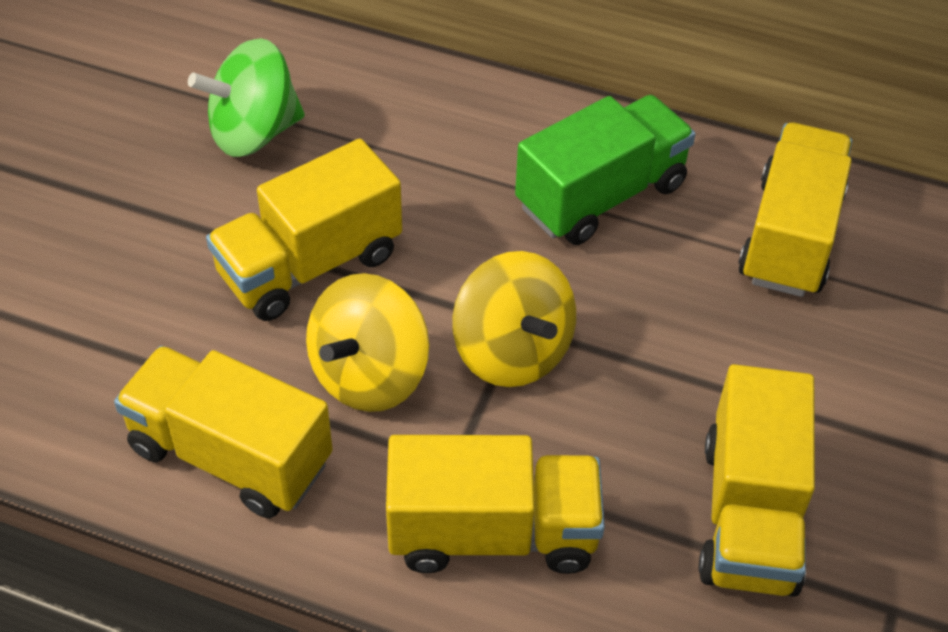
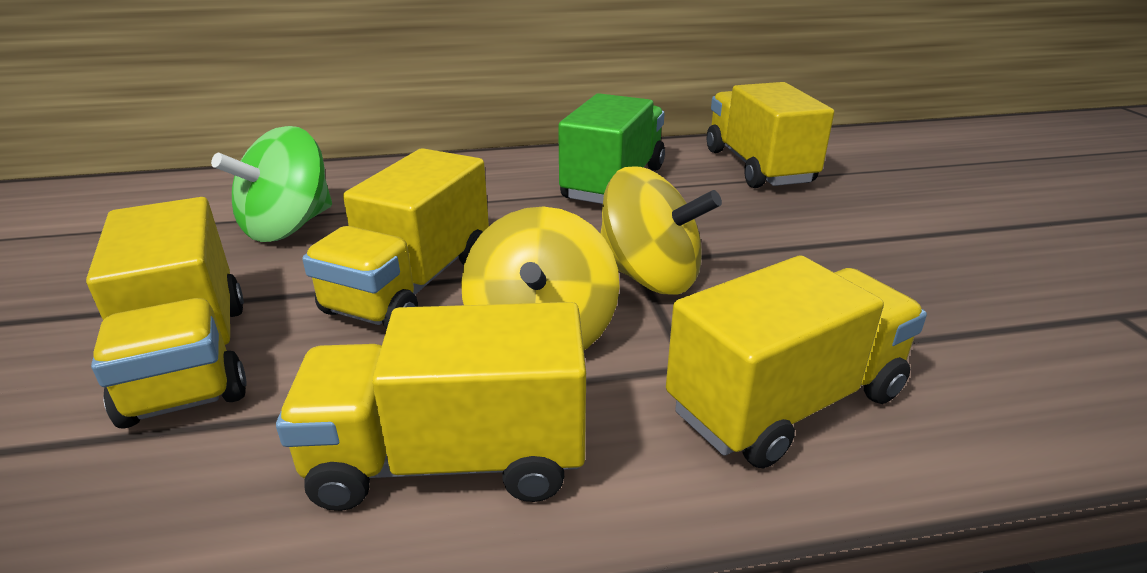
camera: 30 degrees left, 20 degrees down
(749, 514) = (949, 302): yellow truck -> yellow truck (189, 359)

